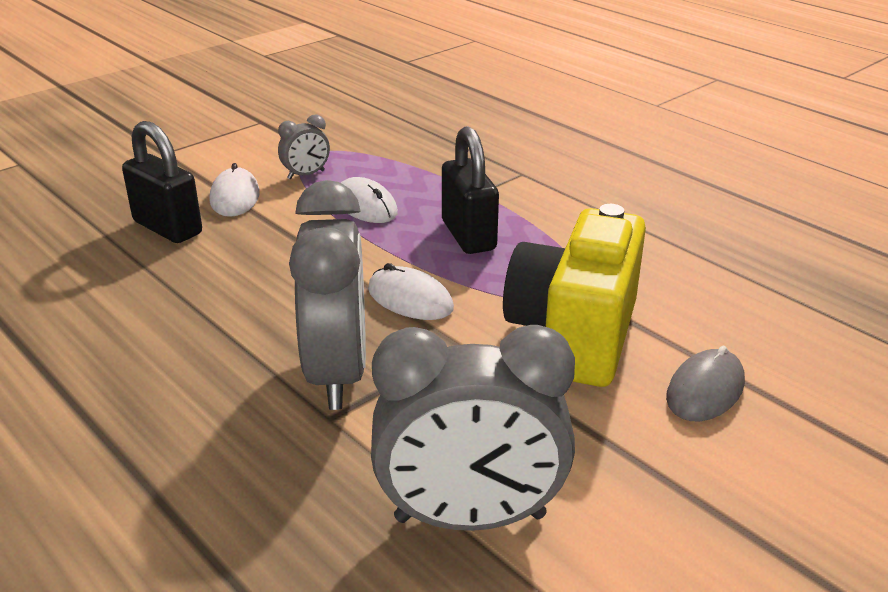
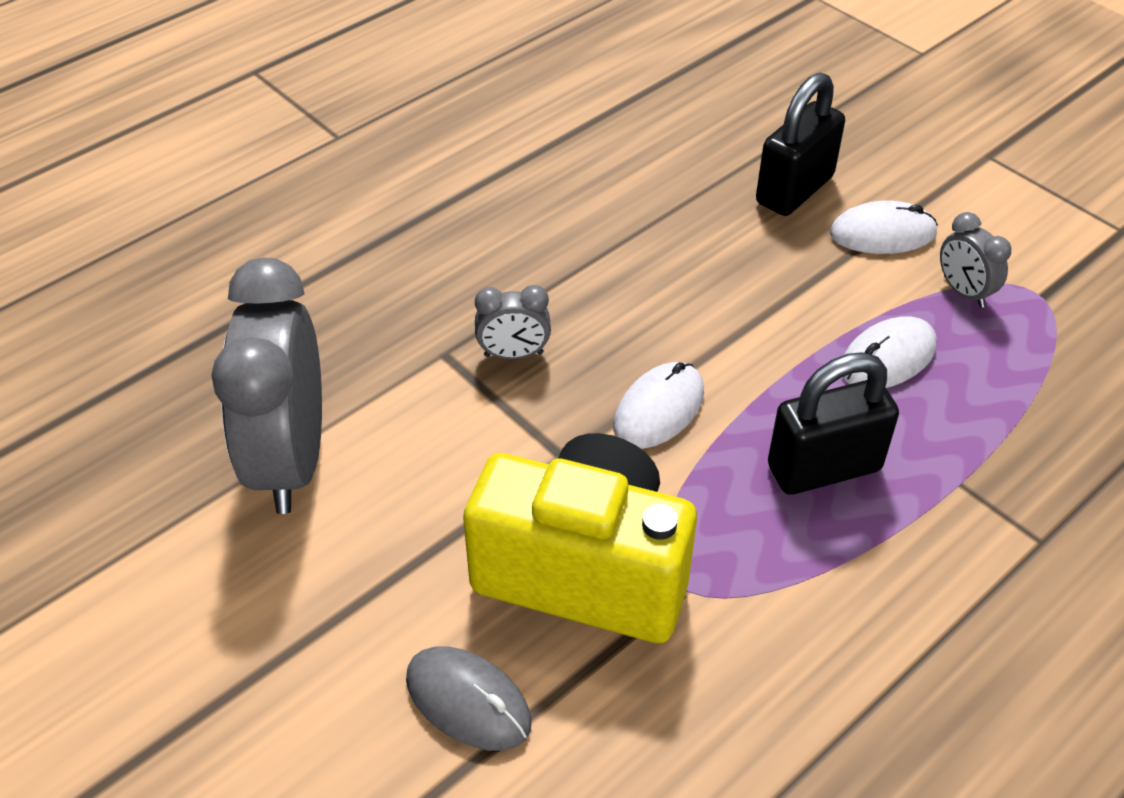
camera: 90 degrees right, 15 degrees up
(338, 373) = (513, 354): grey clock -> grey clock, size x0.44

